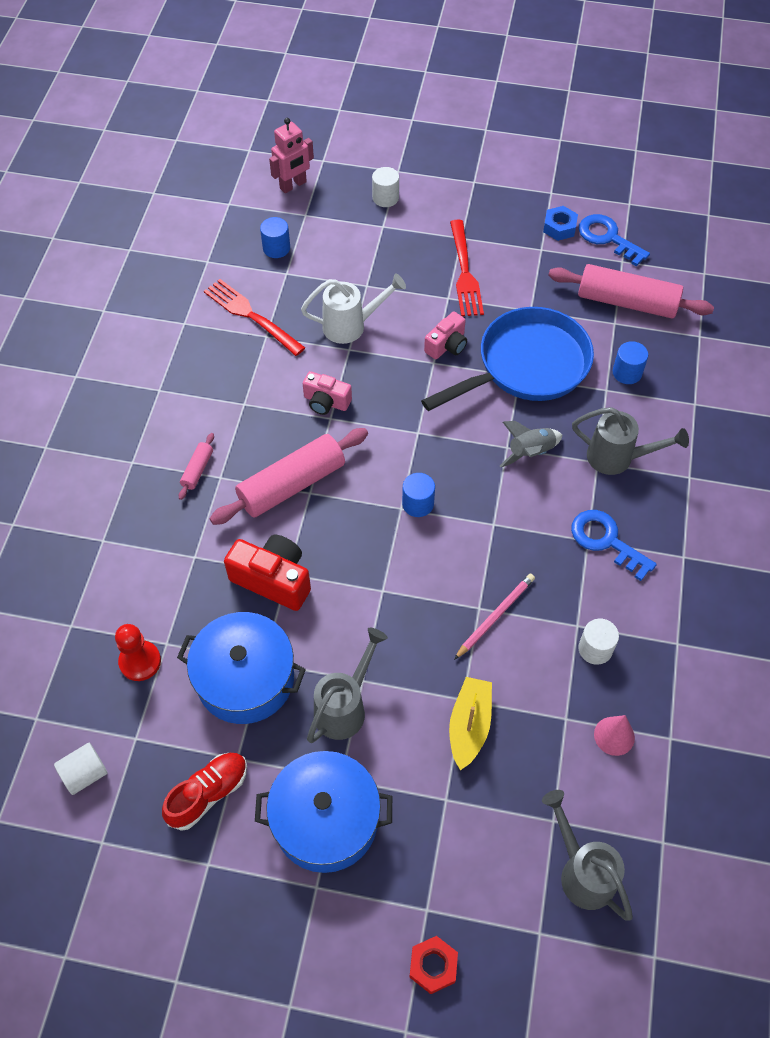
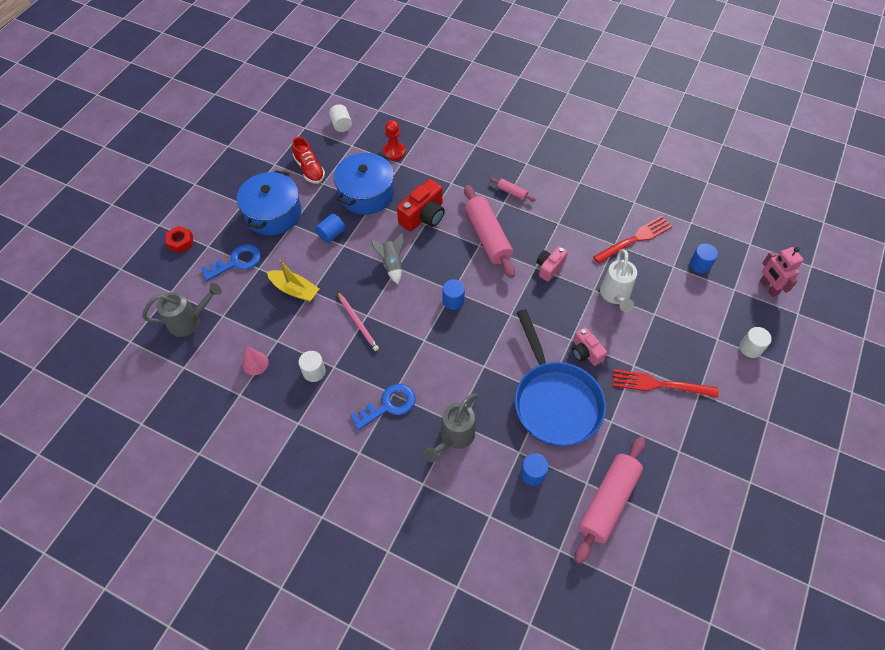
camera: 105 degrees right, 0 degrees up
(345, 706) = (331, 234): grey watering can -> blue cylinder
(530, 452) = (475, 380): grey rocket -> grey rocket (391, 264)
(559, 227) = (704, 475): blue nut -> none
(608, 238) = (687, 513): blue key -> blue key (237, 262)

